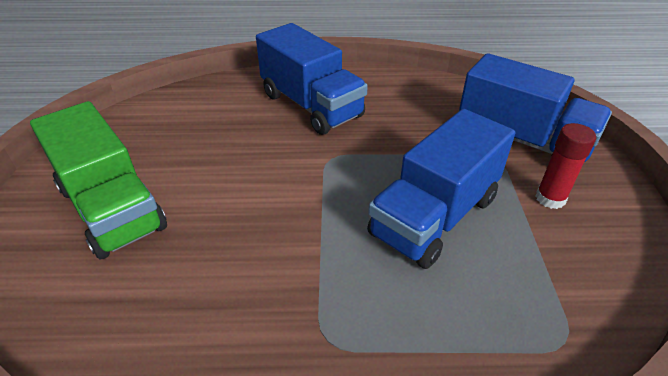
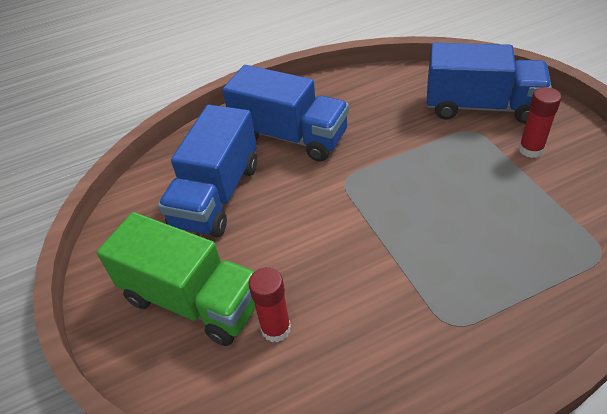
camera: 20 degrees left, 5 degrees up
(156, 264) = (276, 329): none -> red glue stick
(434, 216) = (460, 197): blue truck -> blue truck (217, 195)

